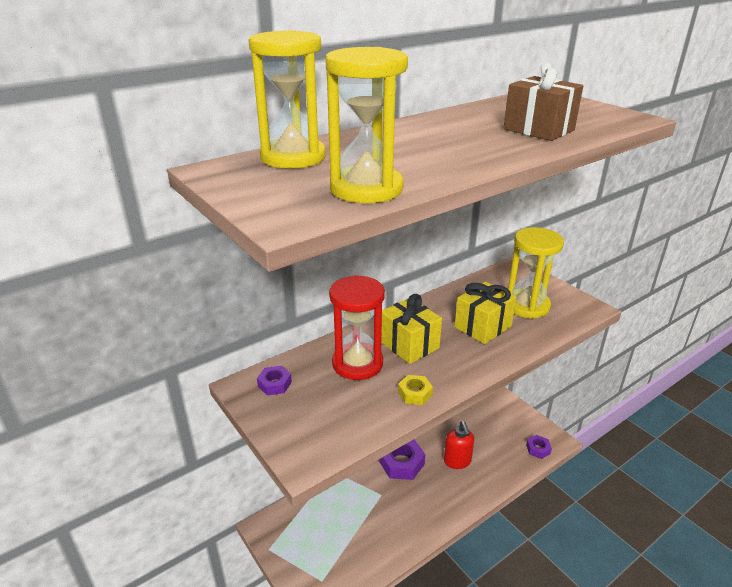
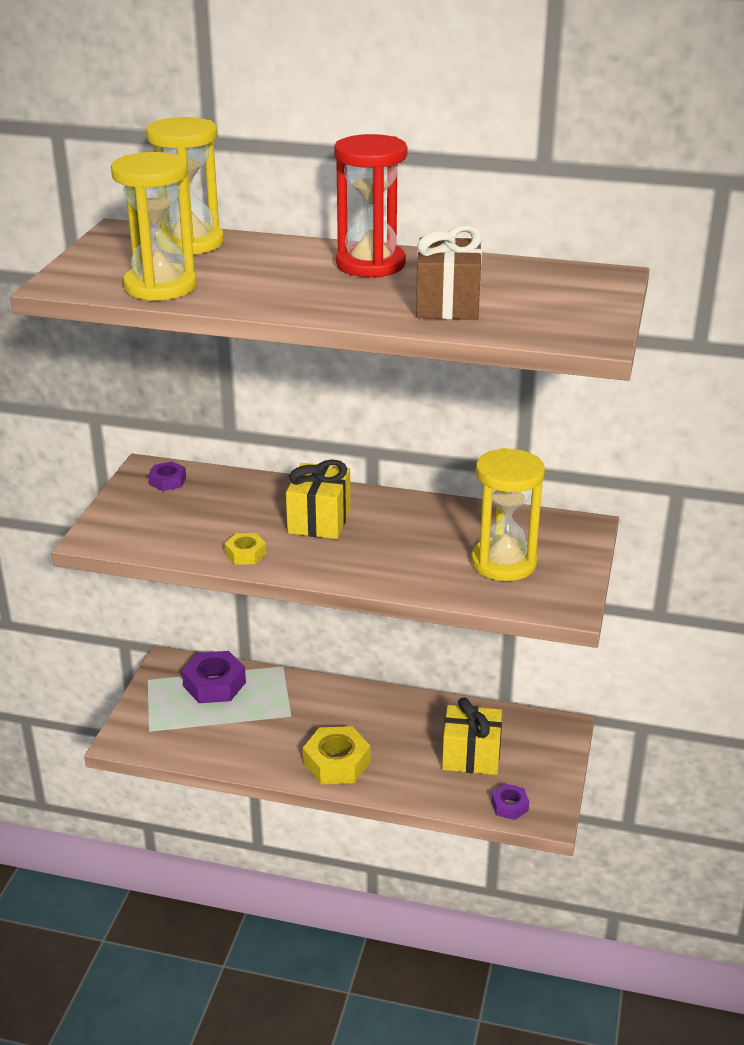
camera: 50 degrees right, 0 degrees up
(357, 363) = (250, 506): red hourglass -> red hourglass (370, 264)
(401, 463) = (351, 707): purple nut -> purple nut (214, 684)
(444, 499) = (336, 763): none -> yellow nut
(457, 461) = (405, 748): red soap dispenser -> none
(483, 327) = (415, 550): yellow gift -> yellow gift (471, 756)

